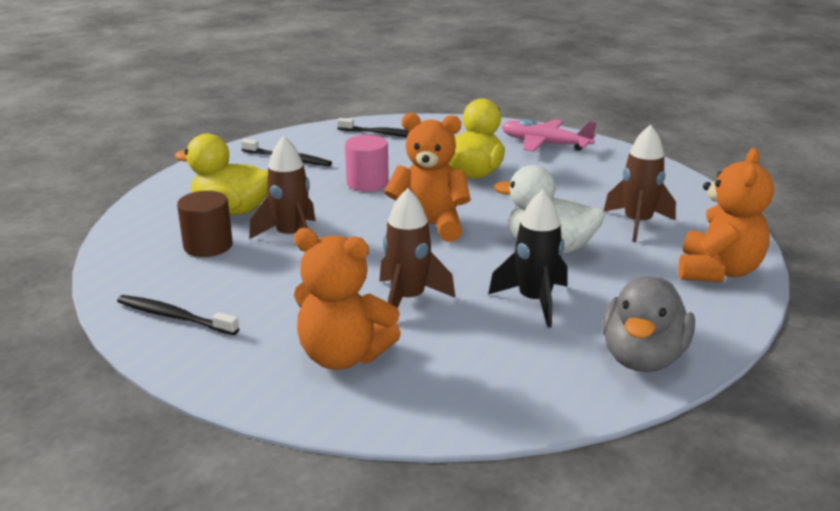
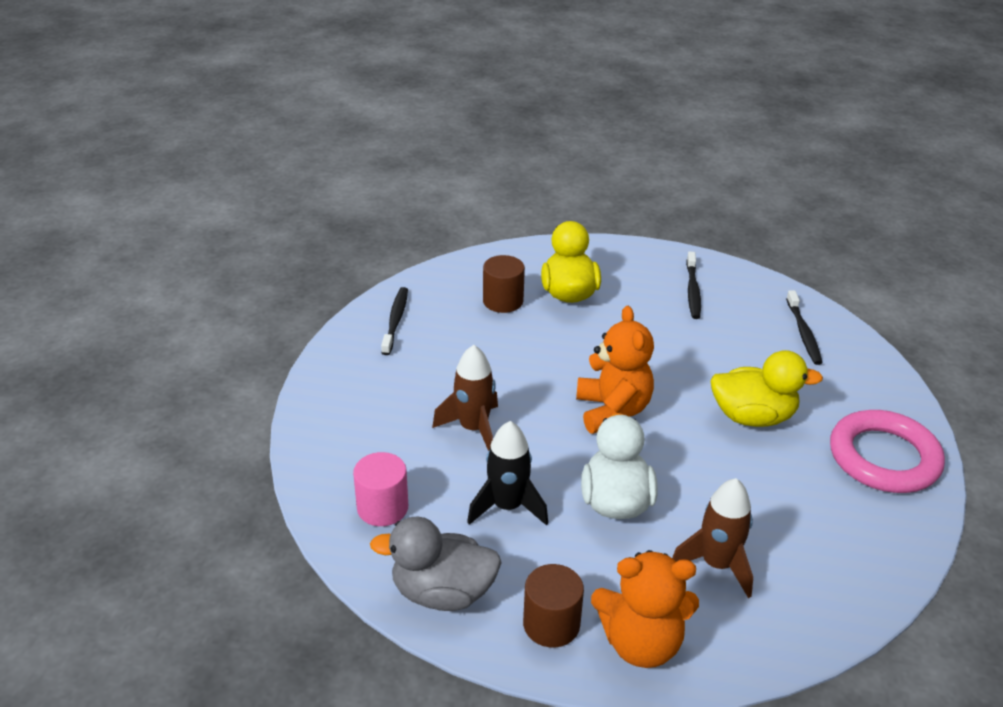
camera: 70 degrees right, 10 degrees up
(291, 237) = (542, 337): brown rocket -> none
(343, 356) = (377, 414): orange teddy bear -> none
(367, 183) = (676, 351): pink cylinder -> pink cylinder (382, 508)
(544, 144) = (884, 458): pink plane -> pink ring
(692, 307) = (551, 624): none -> brown cylinder

